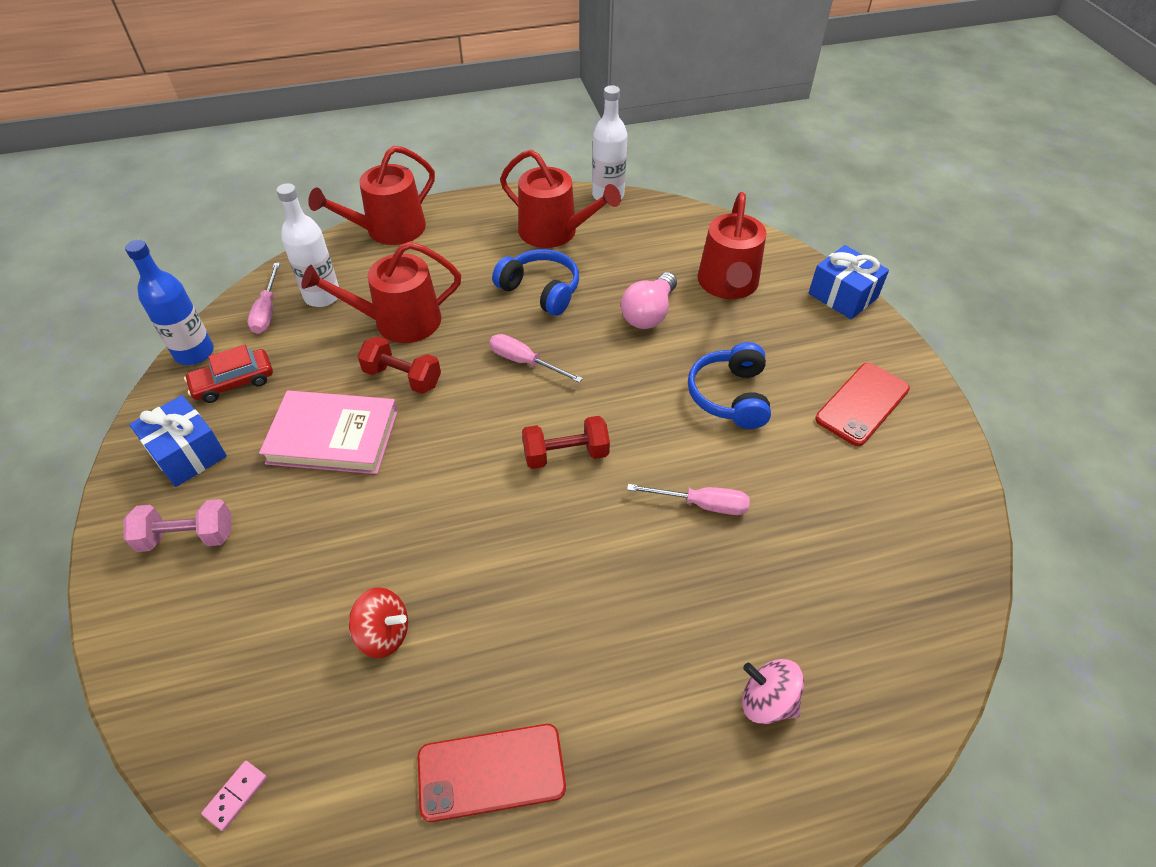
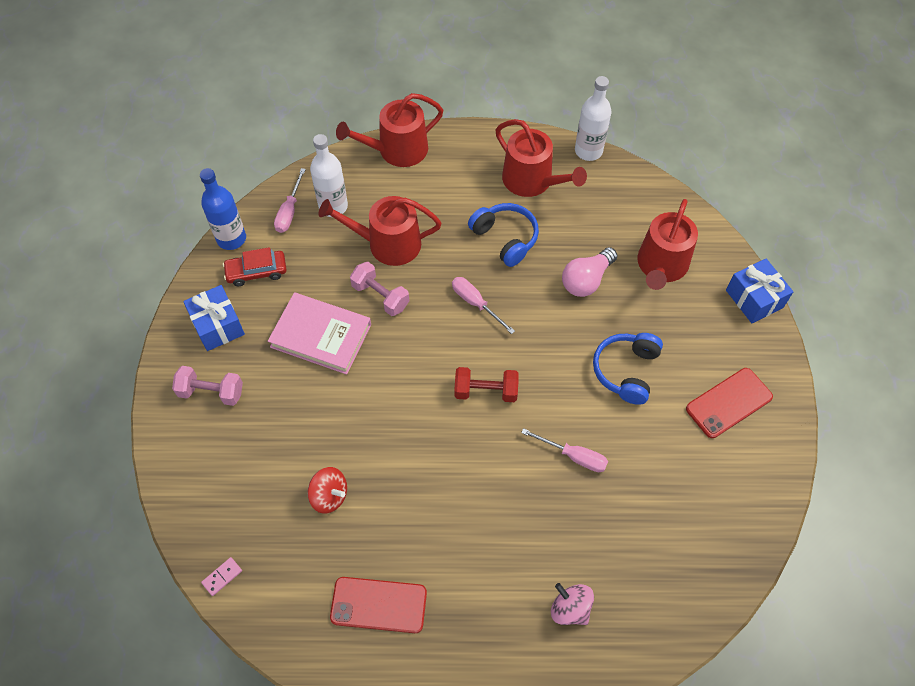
camera: 15 degrees right, 10 degrees up
(403, 377) = (380, 296): red dumbbell -> pink dumbbell

